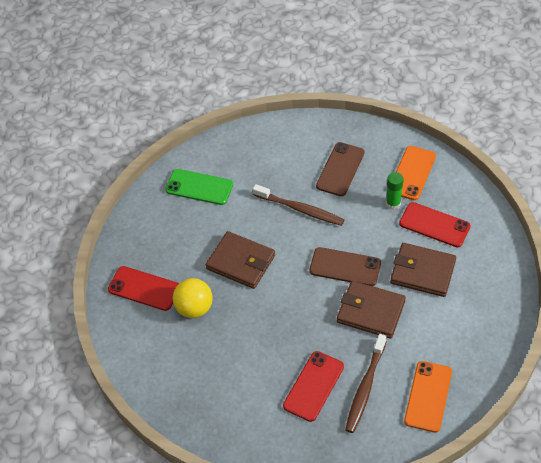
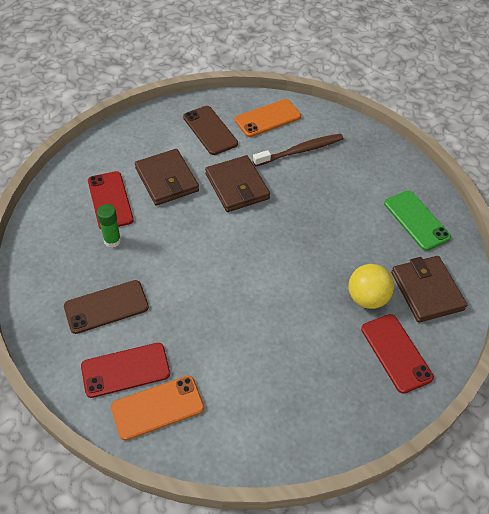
camera: 140 degrees left, 0 degrees up
(199, 187) = (245, 411): green phone -> green phone (416, 220)
(241, 262) = (288, 302): brown wallet -> brown wallet (426, 291)
(300, 209) = (186, 303): brown toothbrush -> none
(313, 386) = (333, 177): red phone -> red phone (125, 370)
(345, 267) = (213, 228): brown phone -> brown phone (210, 130)
(412, 173) = (61, 250): orange phone -> orange phone (157, 407)

